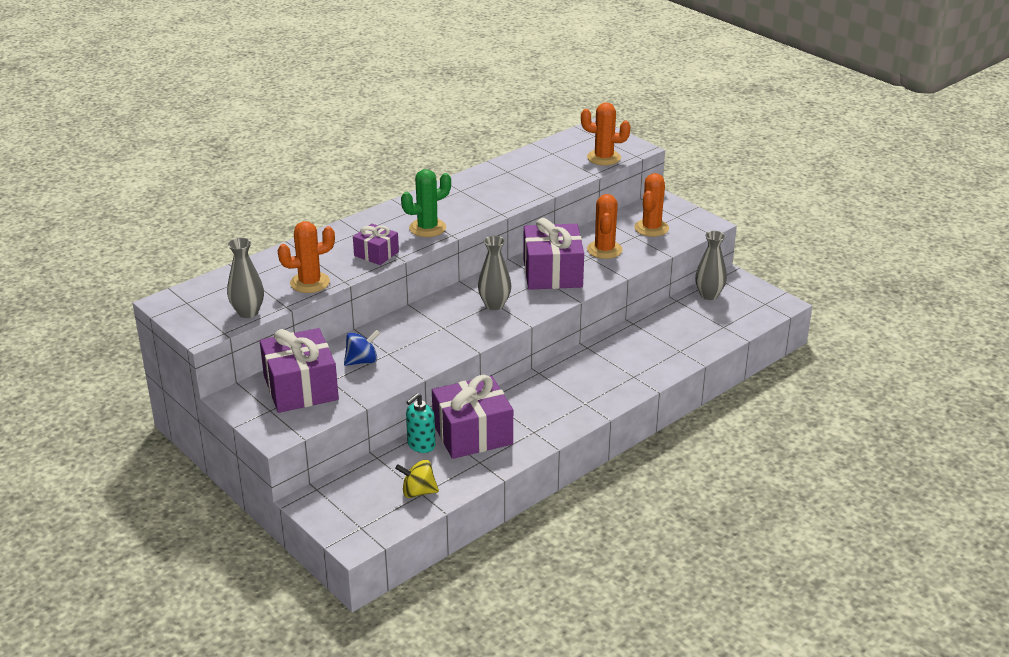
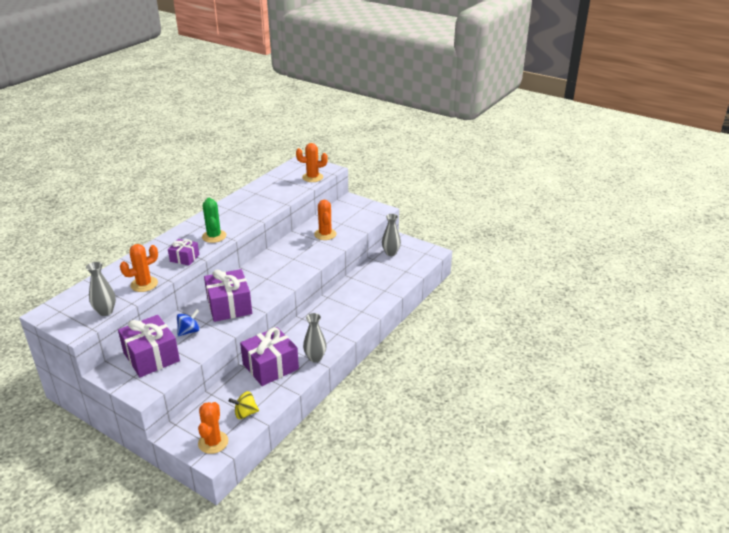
camera: 15 degrees left, 0 degrees up
(421, 445) = (239, 380): turquoise soap dispenser -> none
(427, 228) = (214, 236): green cactus -> green cactus turned 60 degrees counterclockwise
(494, 305) = (266, 280): grey vase -> grey vase (315, 358)
(552, 273) = (297, 253): purple gift -> purple gift (229, 306)
(651, 228) = (349, 217): orange cactus -> orange cactus (213, 442)

